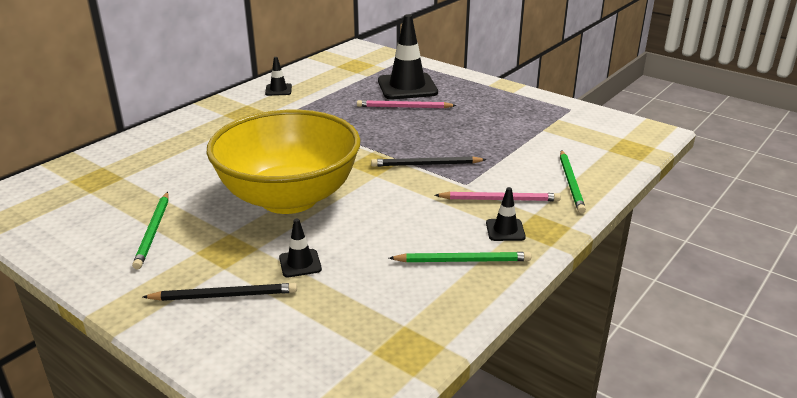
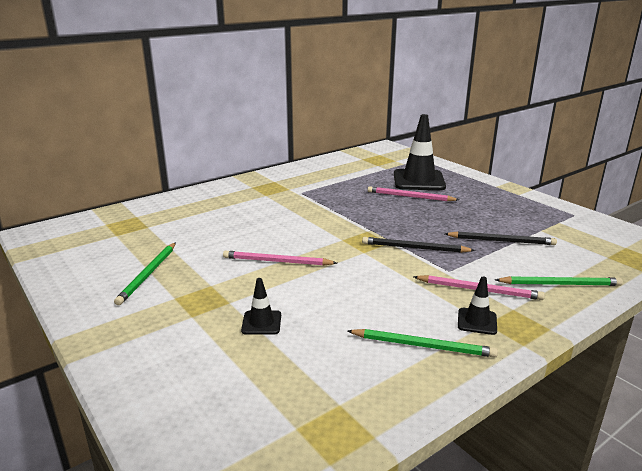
camera: 15 degrees right, 5 degrees down
(224, 295) = (180, 342): black pencil -> black pencil (501, 241)
(278, 90) = (305, 172): black traffic cone -> none
(289, 198) = (277, 261): yellow bowl -> pink pencil
(571, 183) = (560, 284): green pencil -> green pencil turned 105 degrees counterclockwise

